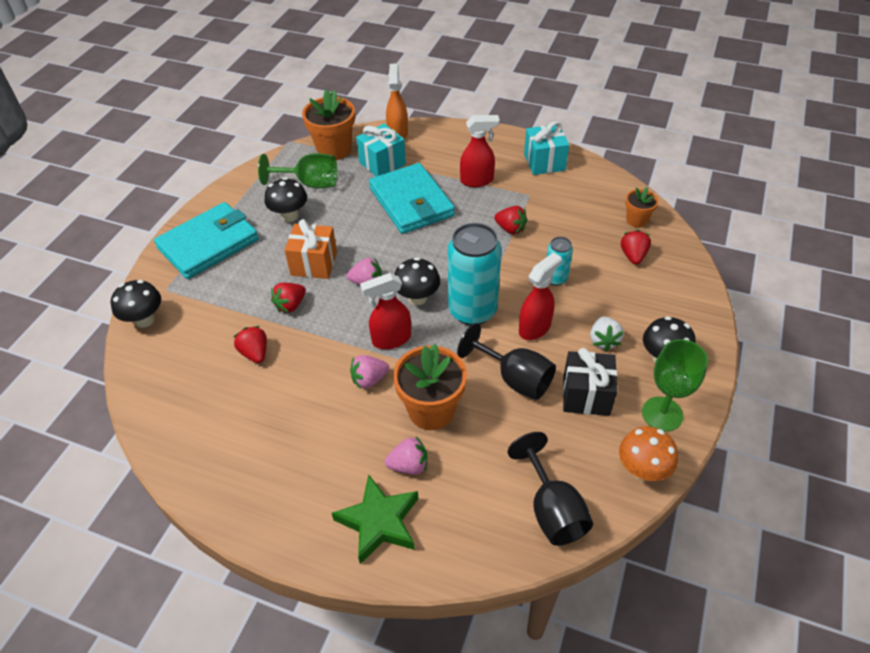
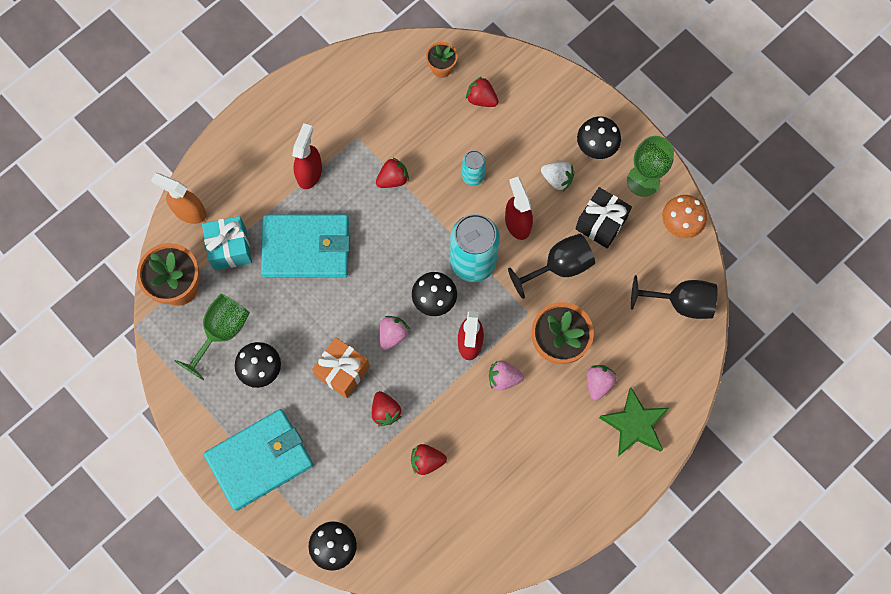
camera: 65 degrees left, 25 degrees up
(209, 244) = (260, 460): turquoise wallet -> turquoise wallet turned 75 degrees clockwise
(369, 380) = (503, 378): pink strawberry -> pink strawberry turned 90 degrees clockwise
(544, 162) = (318, 97): turquoise gift -> none

